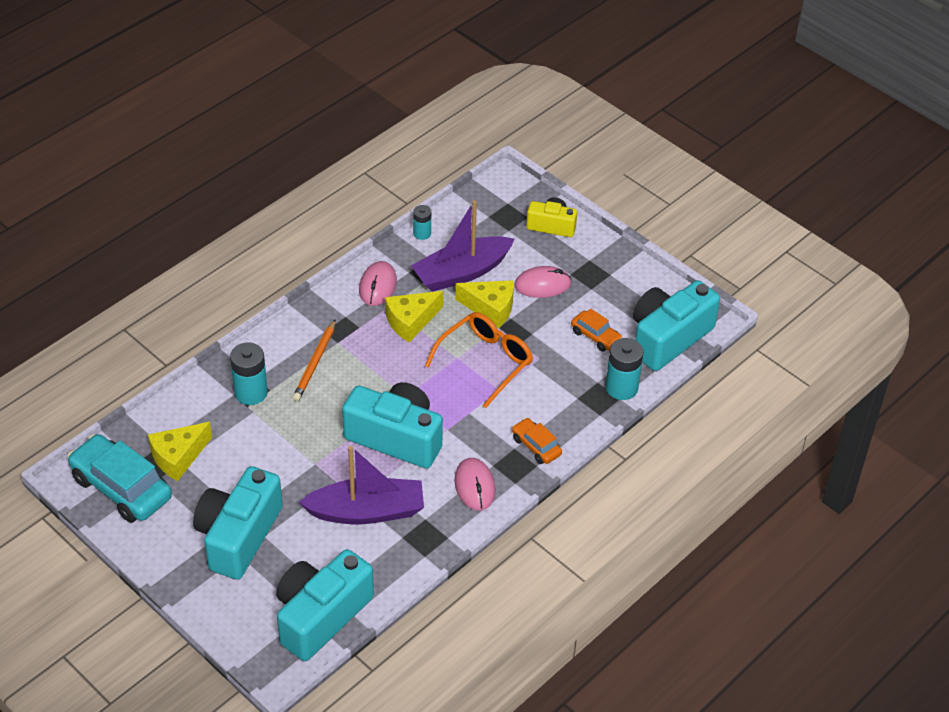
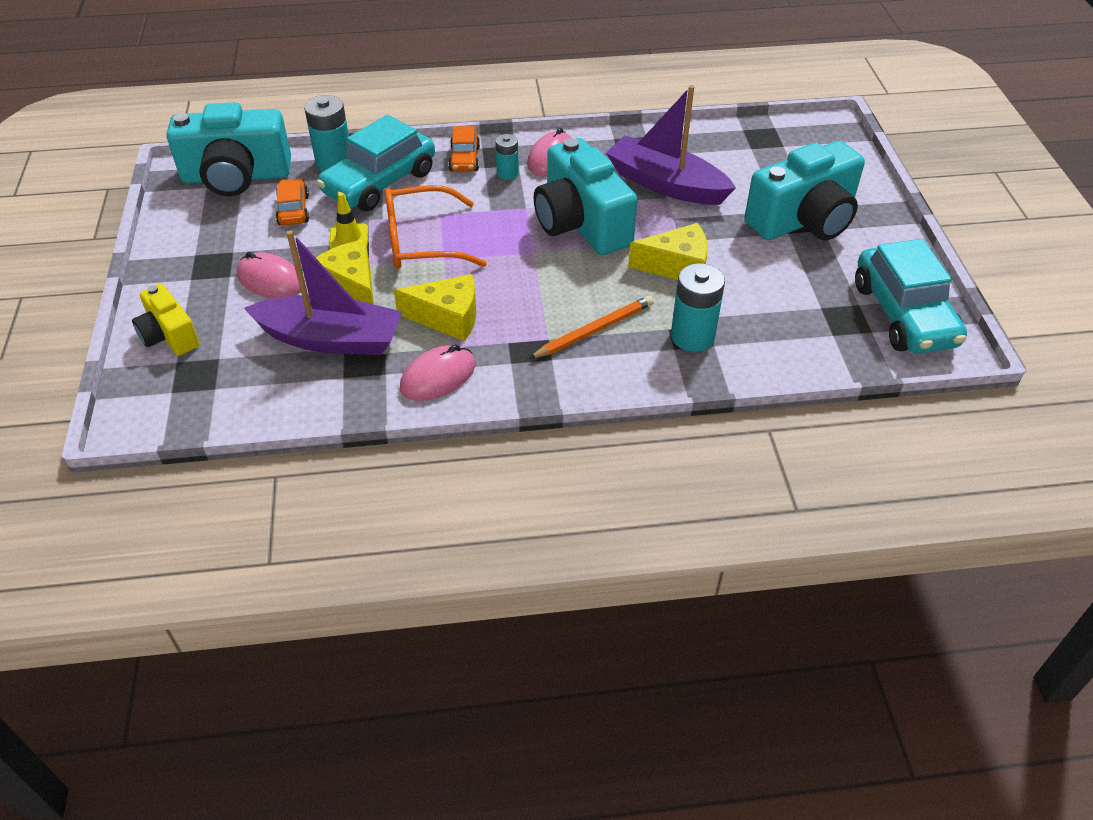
camera: 140 degrees left, 0 degrees up
(178, 457) = (821, 313): yellow cheese -> yellow cheese (677, 266)
(320, 616) = (771, 139): turquoise camera -> none
(422, 233) = (313, 412): turquoise battery -> turquoise battery (507, 173)
(535, 338) = (349, 237): none -> yellow traffic cone
(569, 390) = (380, 183): none -> turquoise car

